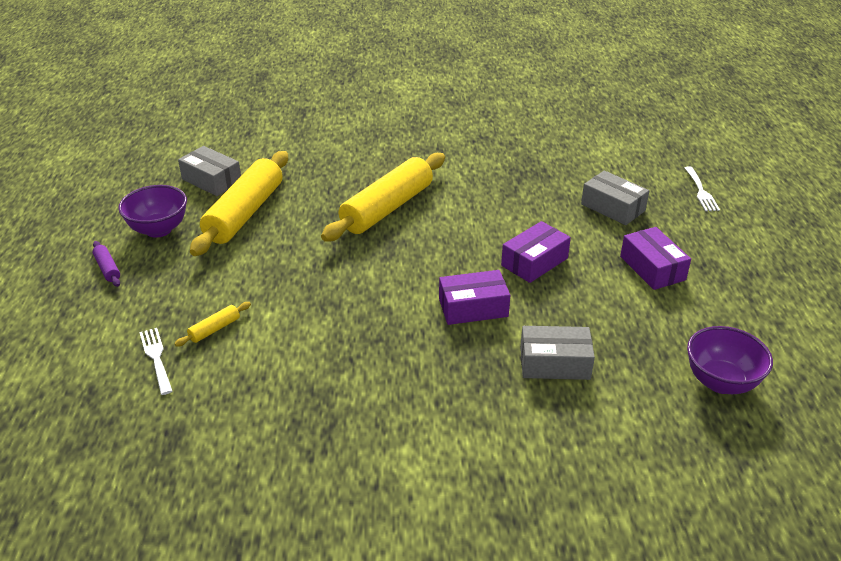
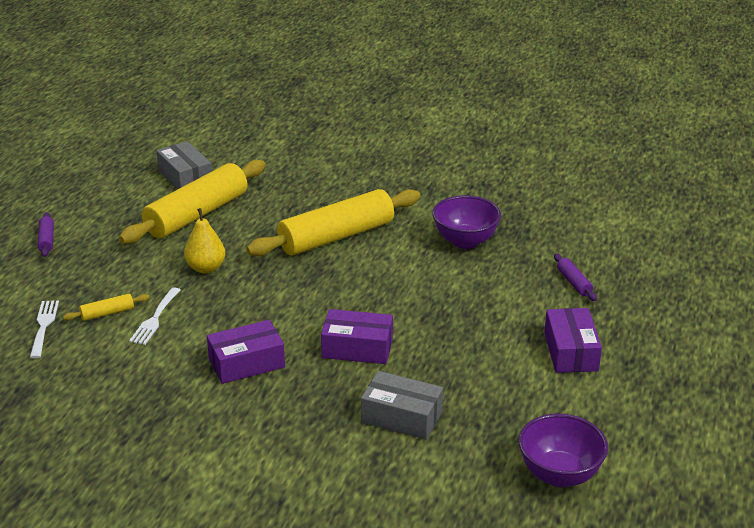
camera: 20 degrees right, 5 degrees down
(158, 229) = (110, 214): purple bowl -> purple bowl (465, 241)
(285, 263) = (206, 268): none -> yellow pear
(534, 262) = (450, 319): purple box -> purple box (246, 363)
(613, 207) = (574, 283): grey box -> purple rolling pin
(701, 191) = (687, 286): white fork -> white fork (155, 319)

